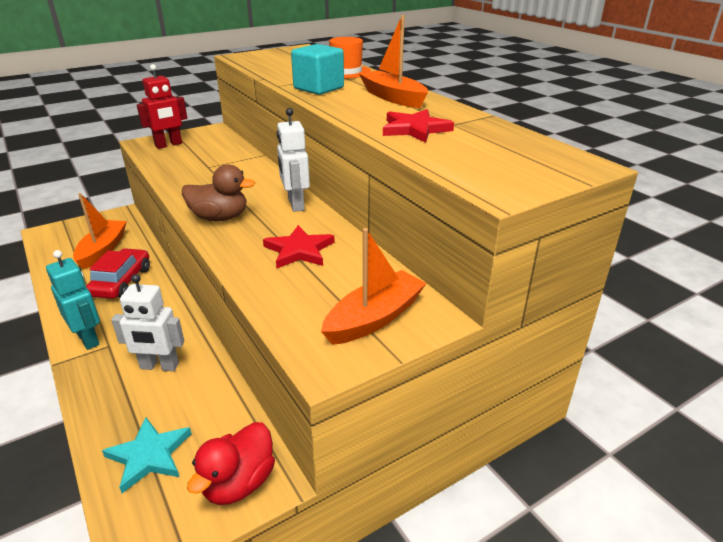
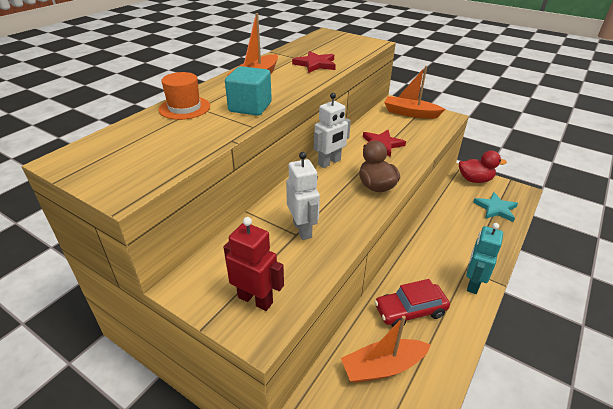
camera: 115 degrees left, 5 degrees up
(159, 366) = (454, 235): white robot -> white robot (302, 229)

